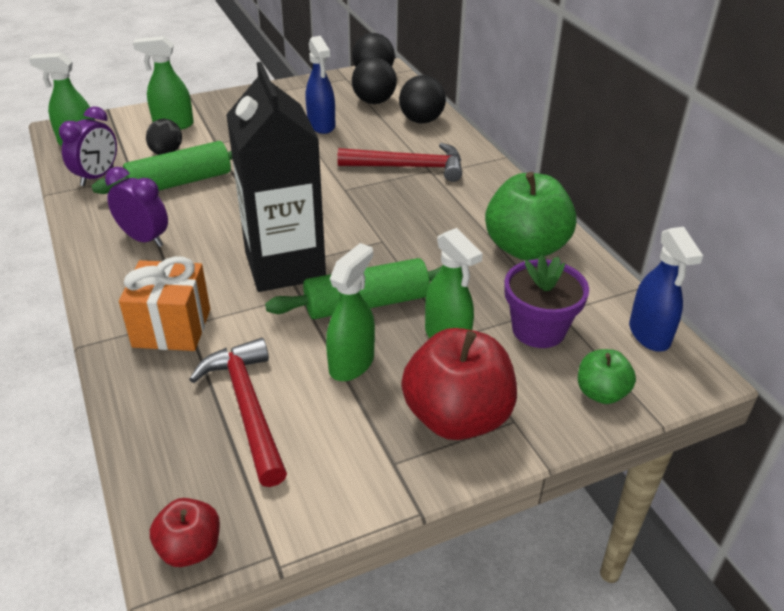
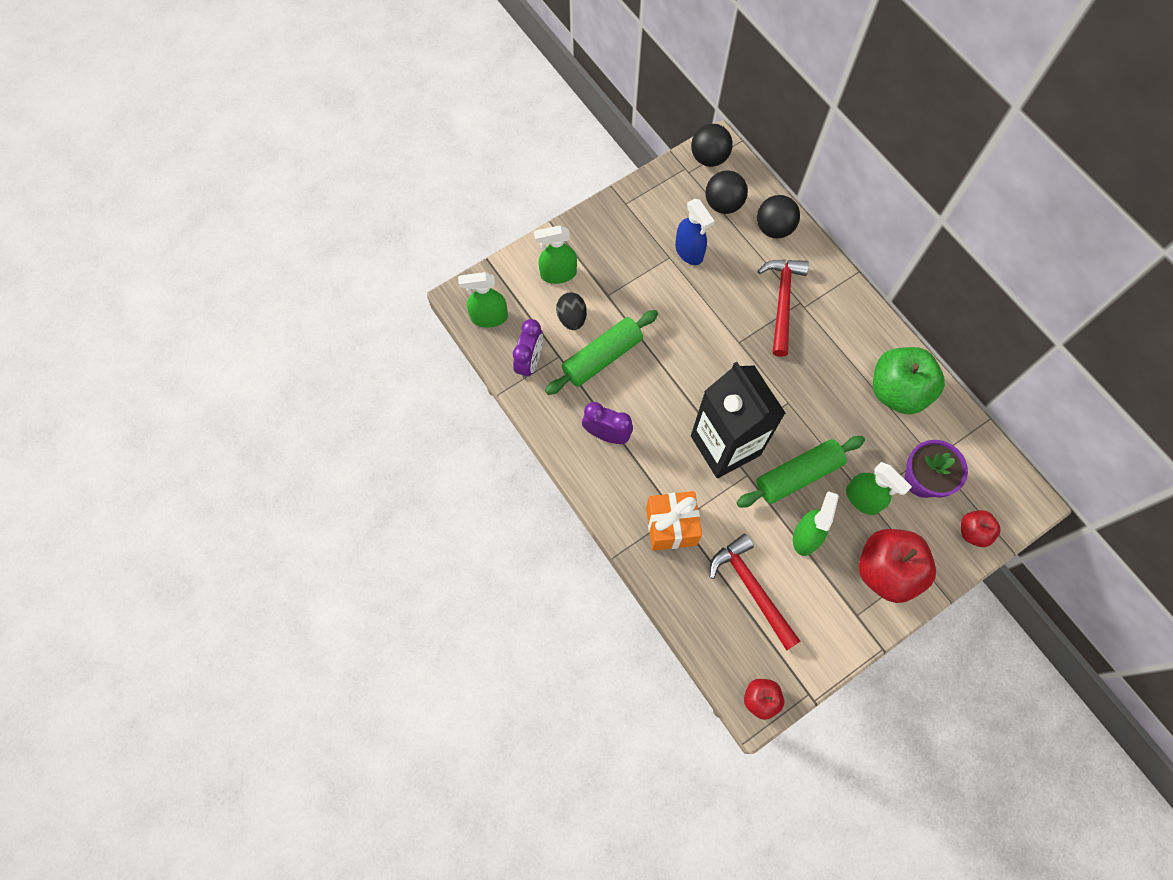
camera: 10 degrees left, 30 degrees up
(409, 167) = (782, 302): red hammer -> red hammer turned 75 degrees counterclockwise
(601, 393) = (973, 532): green apple -> red apple
(649, 334) = (998, 470): blue spray bottle -> none

